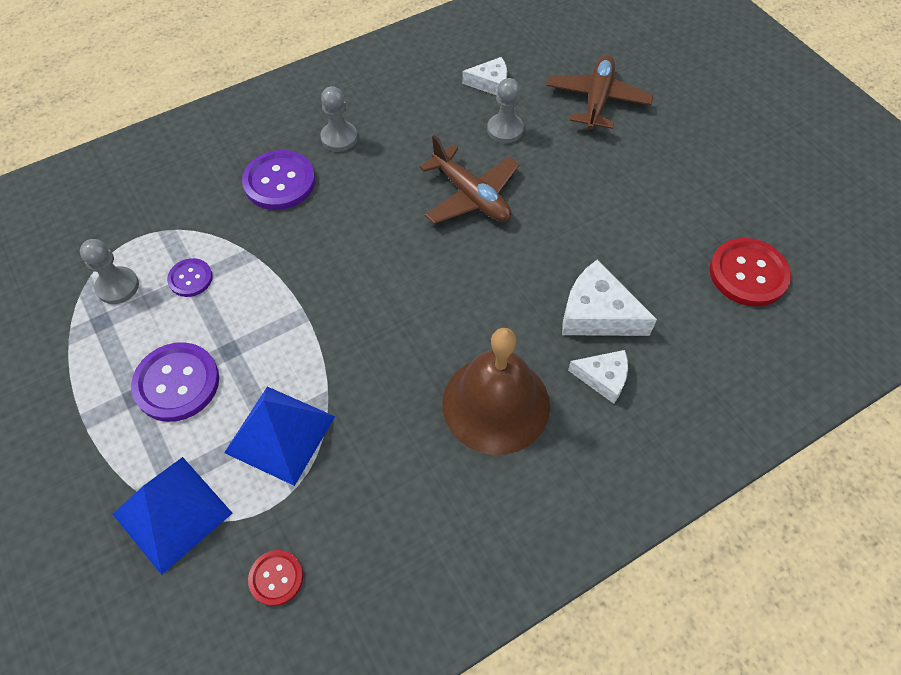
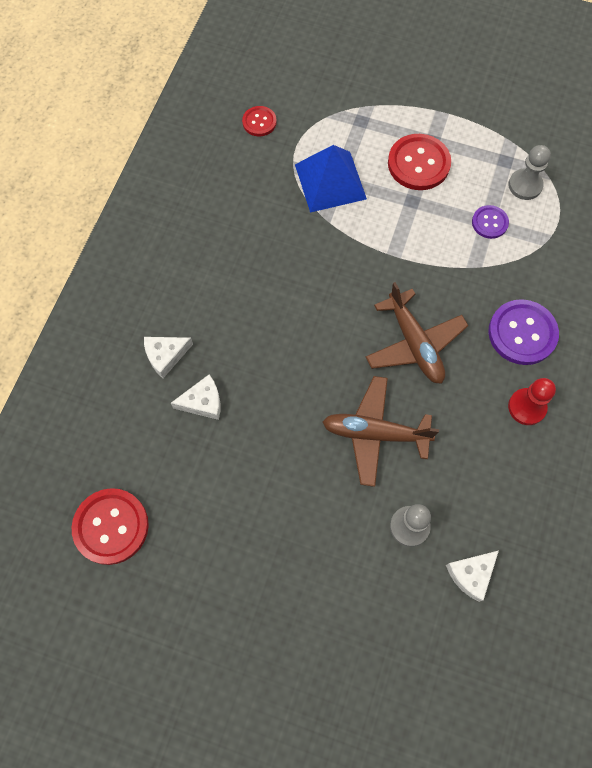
camera: 140 degrees right, 10 degrees up
(172, 513) = (342, 110): blue pyramid -> none
(177, 383) = (418, 163): purple button -> red button
(339, 138) = (527, 407): grey pawn -> red pawn
(496, 404) = (221, 288): brown bell -> none
(597, 100) = (361, 634): brown plane -> brown plane (414, 344)
(597, 313) = (203, 402): white cheese -> white cheese, size x0.62

